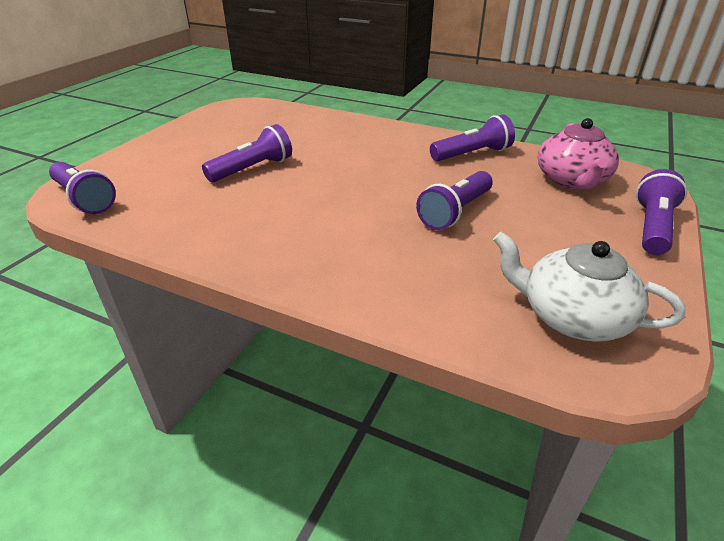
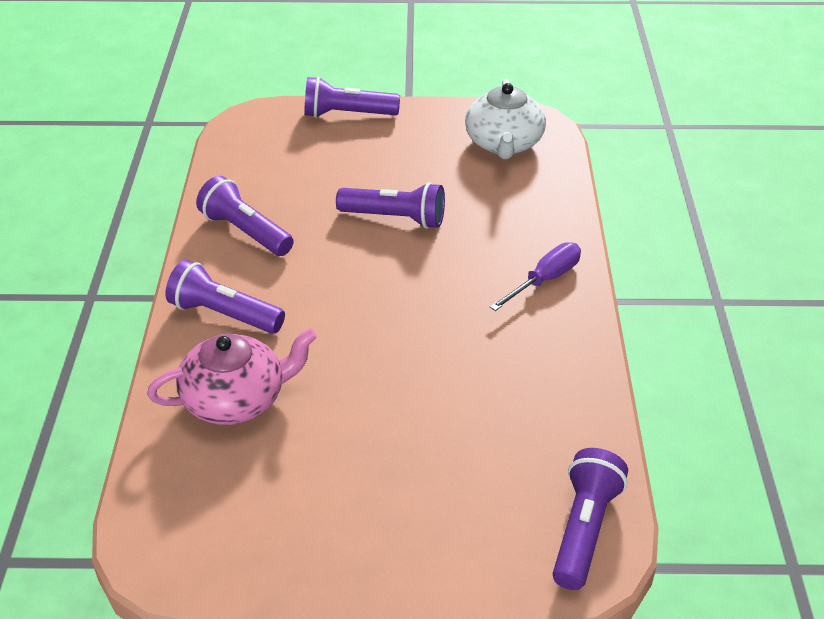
camera: 115 degrees left, 5 degrees up
(252, 169) = (400, 406): purple flashlight -> purple flashlight (224, 314)
(312, 262) = (545, 280): none -> purple screwdriver
(571, 180) = (277, 159): pink teapot -> pink teapot (236, 399)

